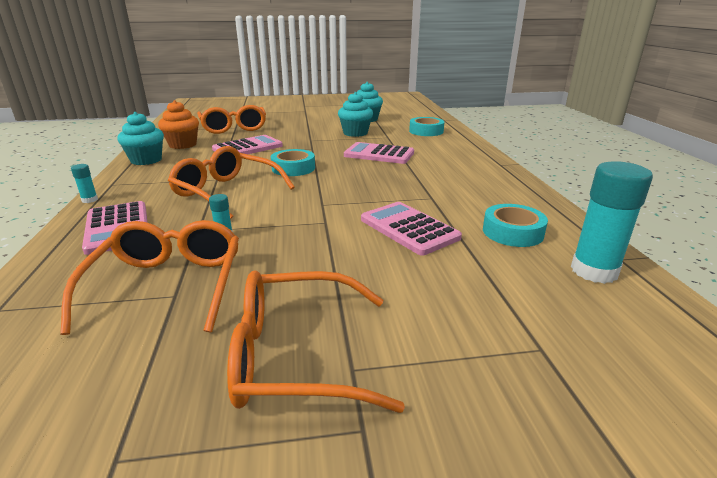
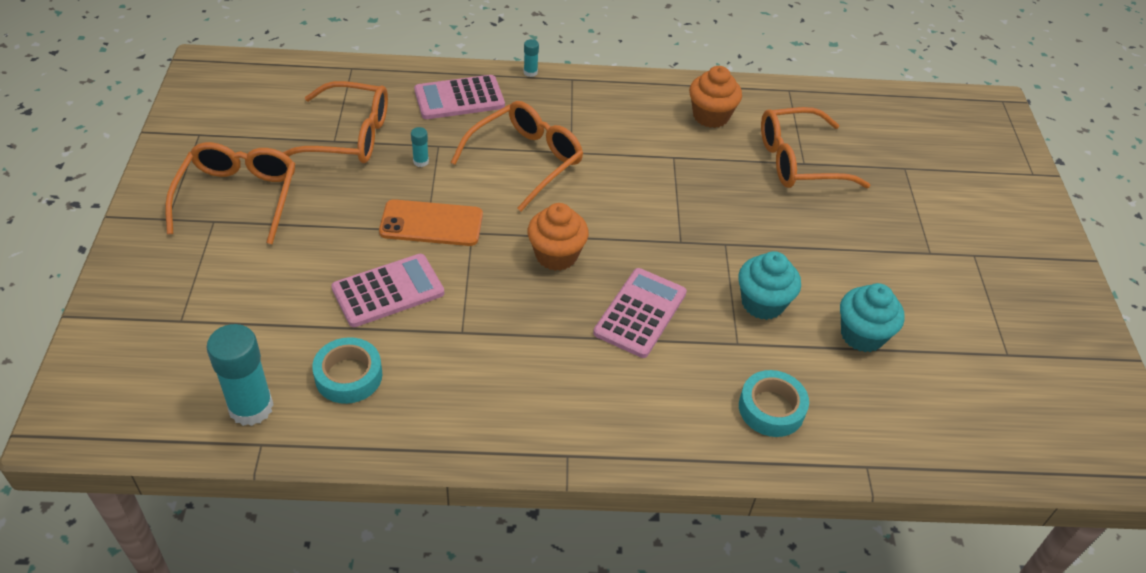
camera: 95 degrees right, 20 degrees up
(146, 160) = (648, 92): turquoise cupcake -> none
(248, 148) = (690, 176): pink calculator -> none
(293, 168) = (594, 216): turquoise tape -> none
(316, 220) = (431, 223): none -> orange phone
(338, 176) = (556, 255): none -> orange cupcake

